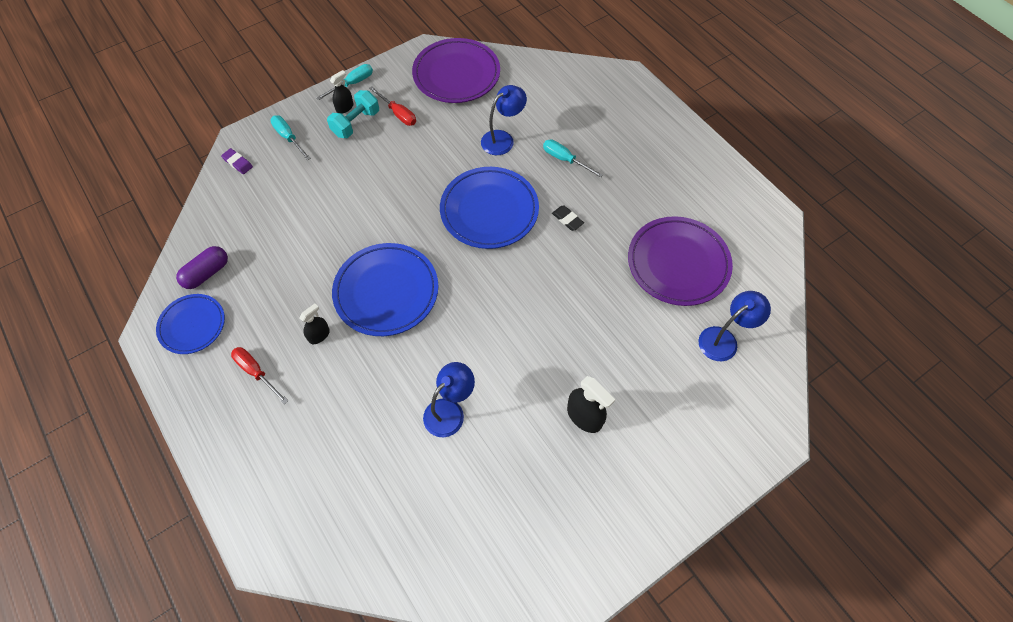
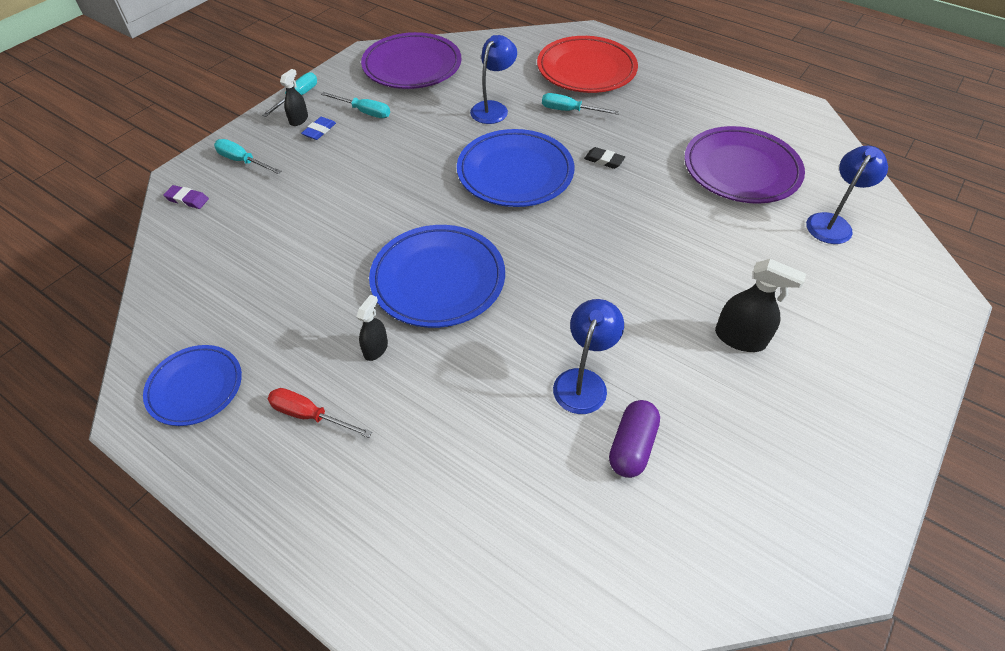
camera: 20 degrees left, 10 degrees down
(207, 273) = (192, 323): purple capsule -> purple capsule (631, 446)
(356, 123) = (319, 131): turquoise dumbbell -> blue eraser
(398, 114) = (364, 112): red screwdriver -> turquoise screwdriver
(602, 118) = (586, 70): none -> red plate

